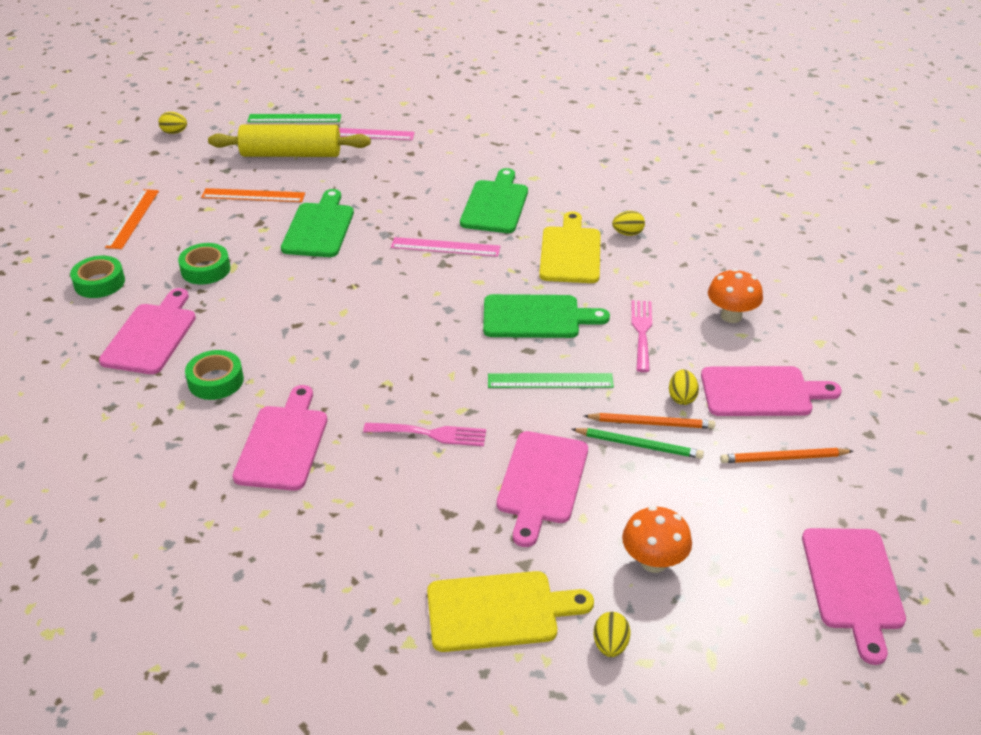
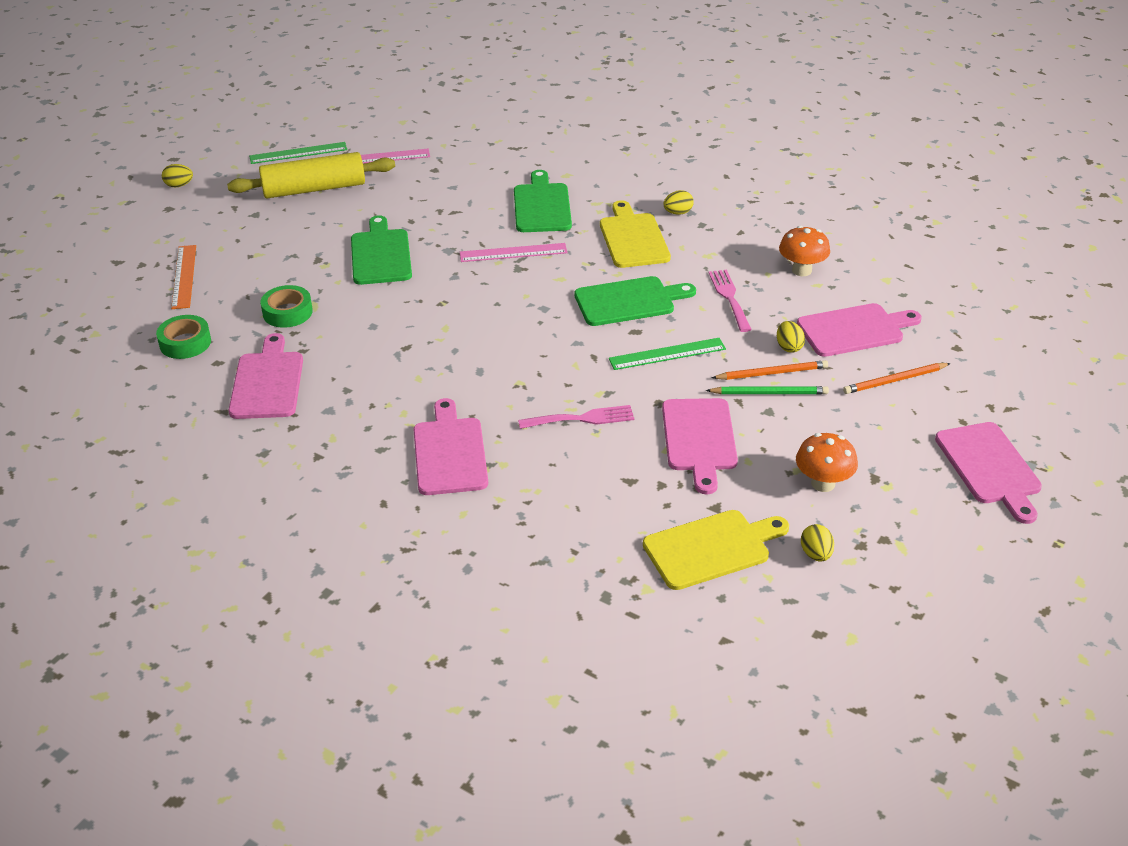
camera: 15 degrees left, 0 degrees up
(216, 381) = (355, 411): green tape -> none
(253, 195) = (297, 235): orange ruler -> none

